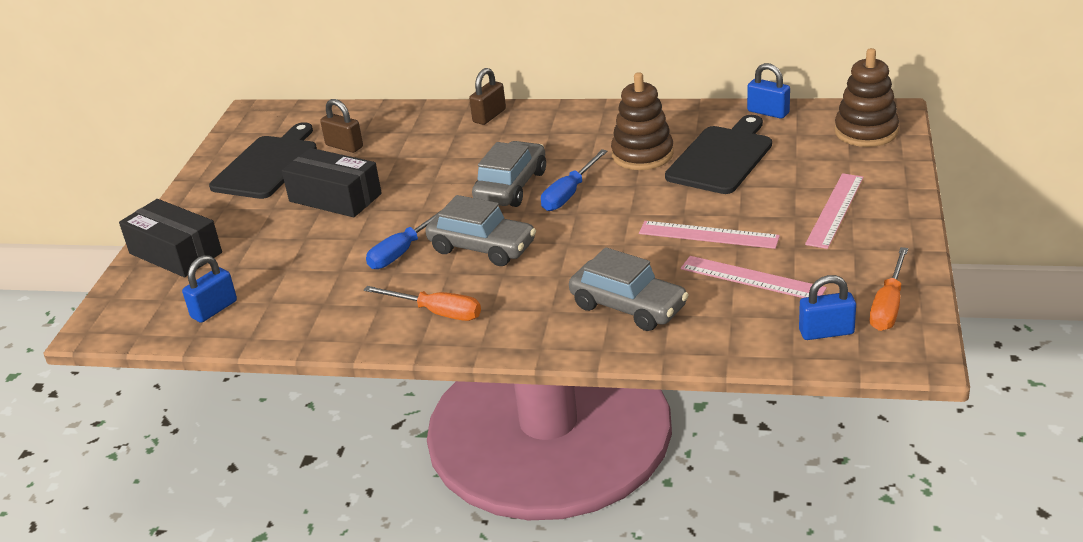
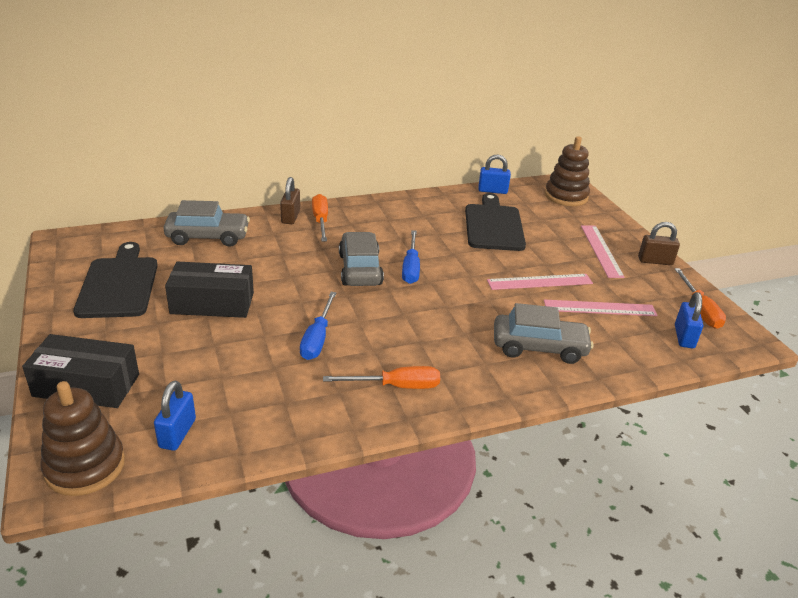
camera: 35 degrees left, 0 degrees up
(344, 146) = (182, 257): brown padlock -> brown padlock (655, 261)
(482, 247) = (382, 323): grey car -> grey car (208, 237)
(518, 125) = (321, 221): none -> orange screwdriver
(642, 154) = (436, 231): brown stacking toy -> brown stacking toy (85, 466)
(826, 332) = (684, 337): blue padlock -> blue padlock turned 45 degrees counterclockwise

